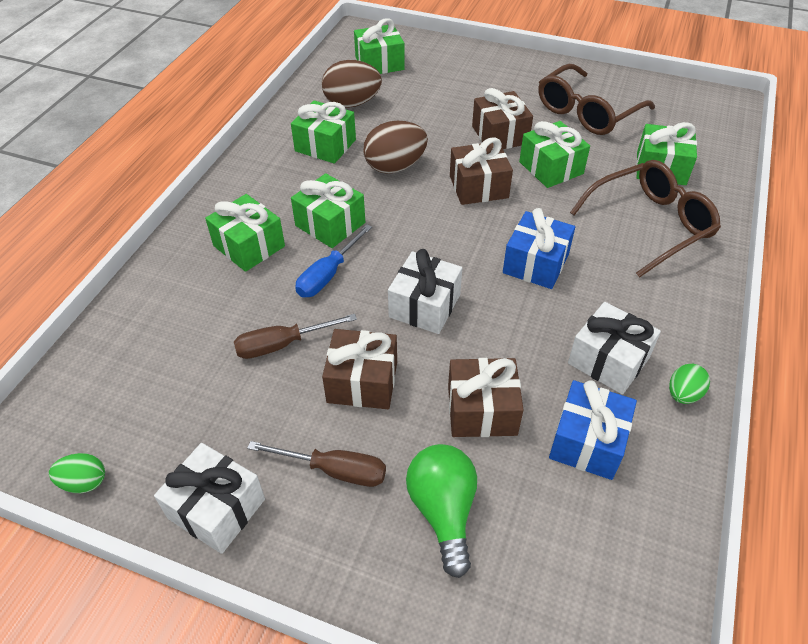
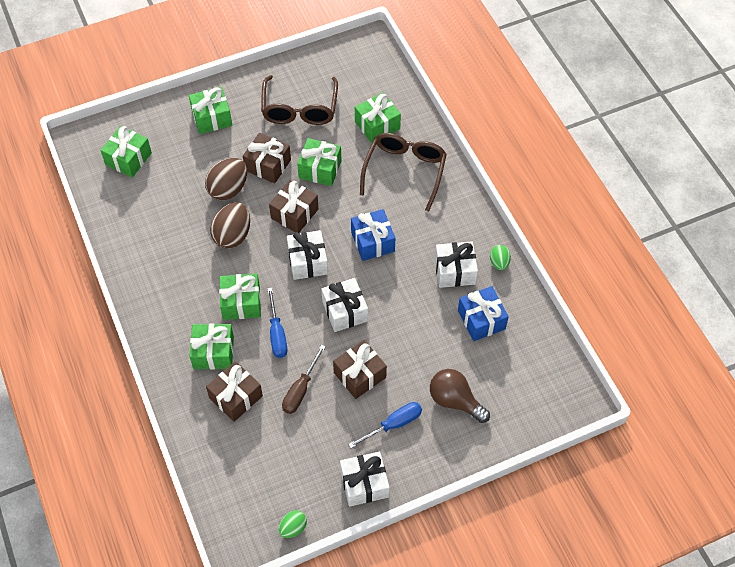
camera: 45 degrees left, 10 degrees up
(325, 145) = (173, 252): green gift -> green gift (212, 118)
(334, 470) = (393, 424): brown screwdriver -> blue screwdriver
(352, 103) = (150, 206): brown egg -> brown egg (228, 189)
(441, 234) = (307, 261): none -> white gift
(443, 511) = (455, 401): green light bulb -> brown light bulb
(482, 410) = (425, 343): brown gift -> brown gift (236, 397)

